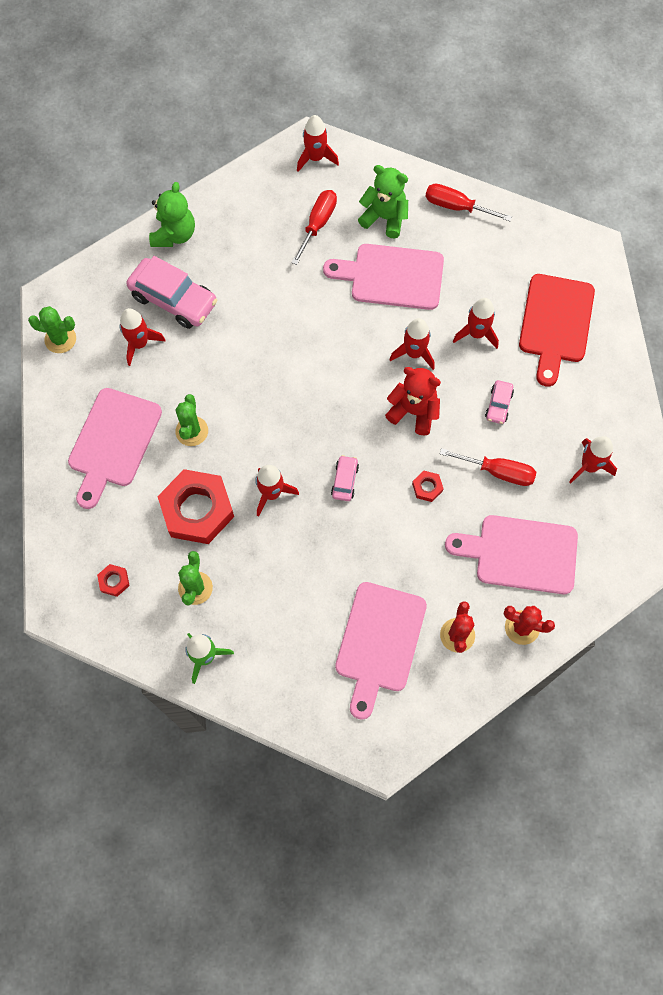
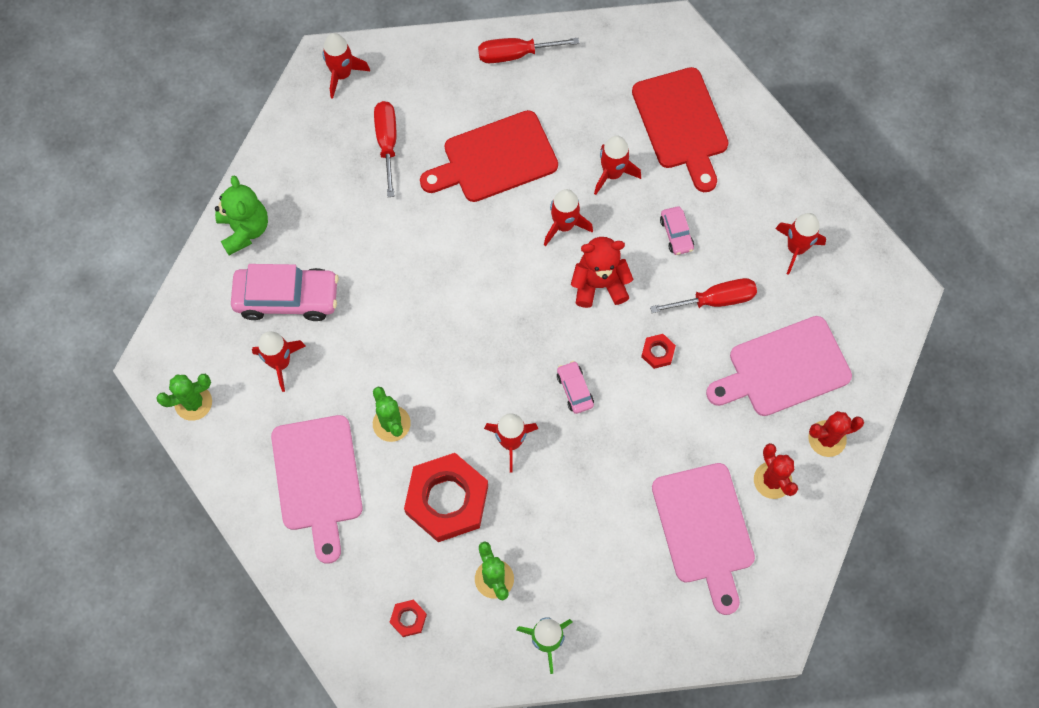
camera: 30 degrees left, 0 degrees up
(384, 218) = (451, 102): green teddy bear -> none
(392, 276) = (495, 159): pink cutting board -> red cutting board

